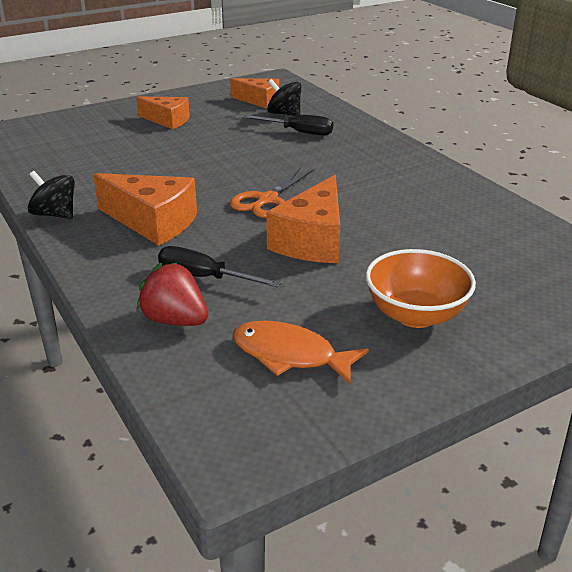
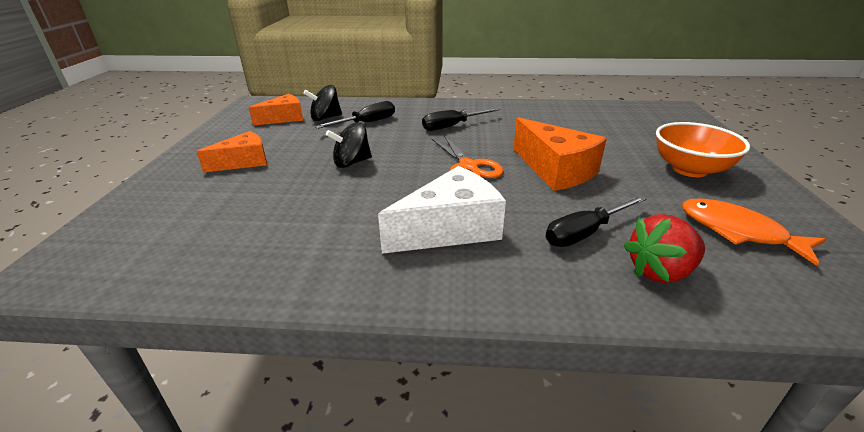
camera: 55 degrees left, 0 degrees up
(55, 214) = (358, 288): black spinning top -> black spinning top (352, 162)
(153, 222) = (450, 229): orange cheese -> white cheese
(290, 355) = (737, 231): orange fish -> orange fish turned 75 degrees clockwise
(348, 168) = (452, 126): none -> black screwdriver

